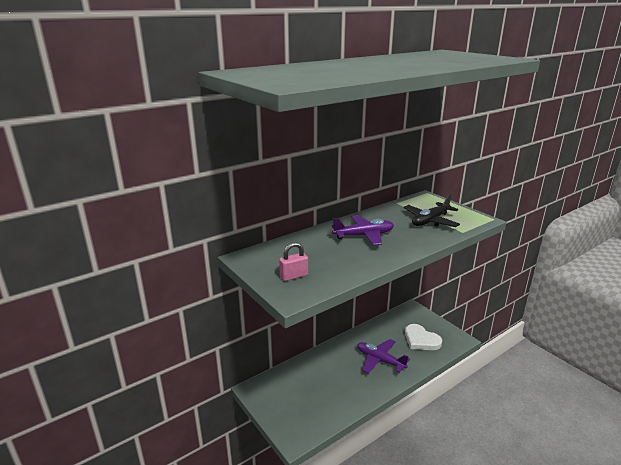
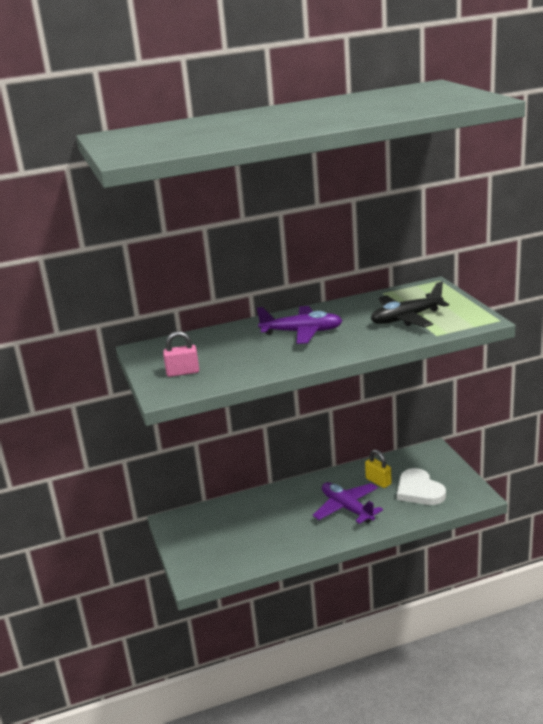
camera: 20 degrees right, 0 degrees up
(390, 336) = (378, 481): none -> yellow padlock

